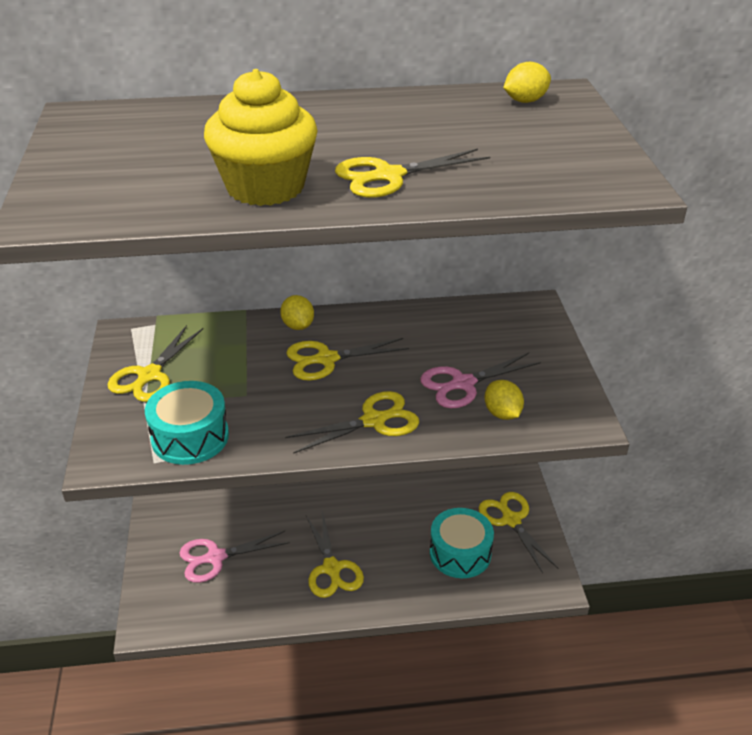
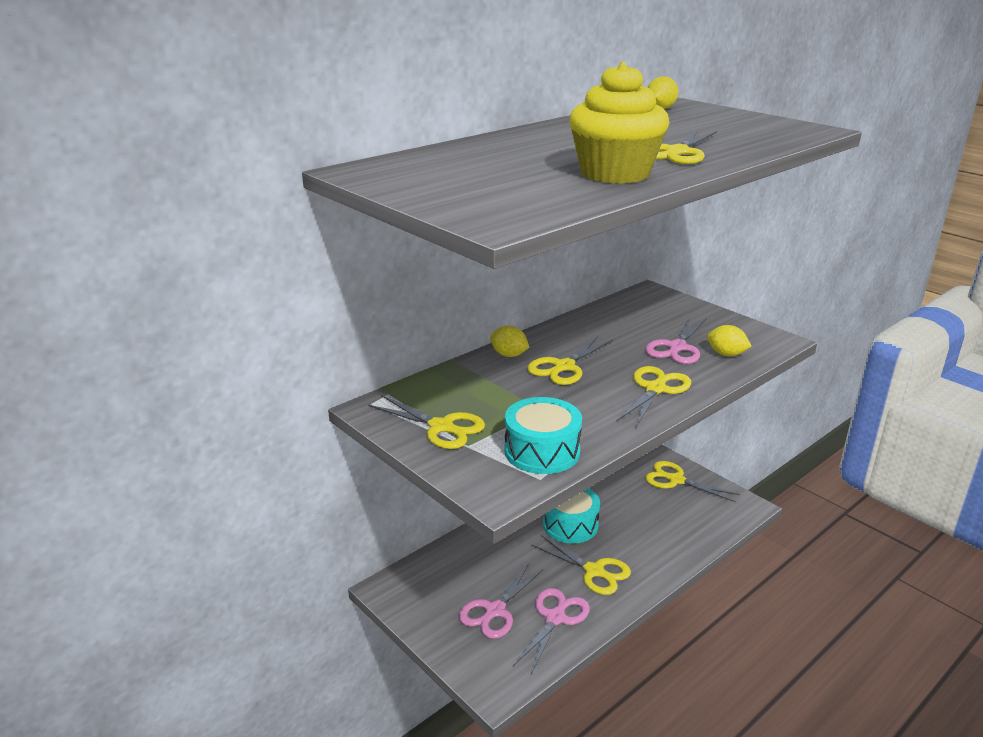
camera: 35 degrees left, 10 degrees down
(149, 376) = (441, 427): yellow scissors -> yellow scissors turned 45 degrees counterclockwise
(254, 591) = (555, 618): none -> pink scissors
(460, 553) = (669, 516): turquoise drum -> turquoise drum (570, 525)

